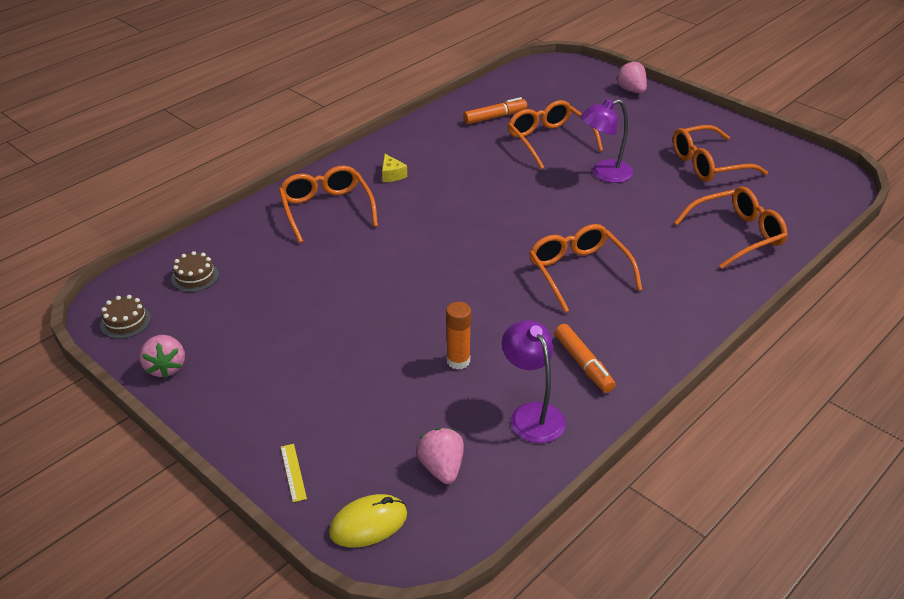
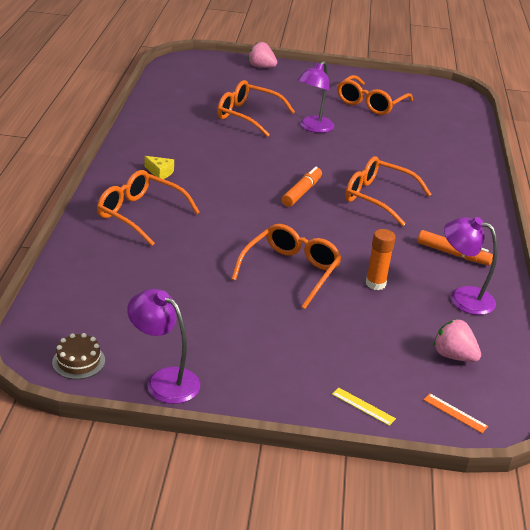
camera: 40 degrees left, 5 degrees down
(166, 367) = (164, 380): pink strawberry -> purple lamp
(195, 277) = (94, 303): brown cake -> none
(368, 523) = (455, 413): yellow mouse -> orange ruler
(495, 117) = (186, 109): orange marker -> orange marker (302, 192)
(737, 235) = (440, 143): orange glasses -> orange glasses (290, 271)

